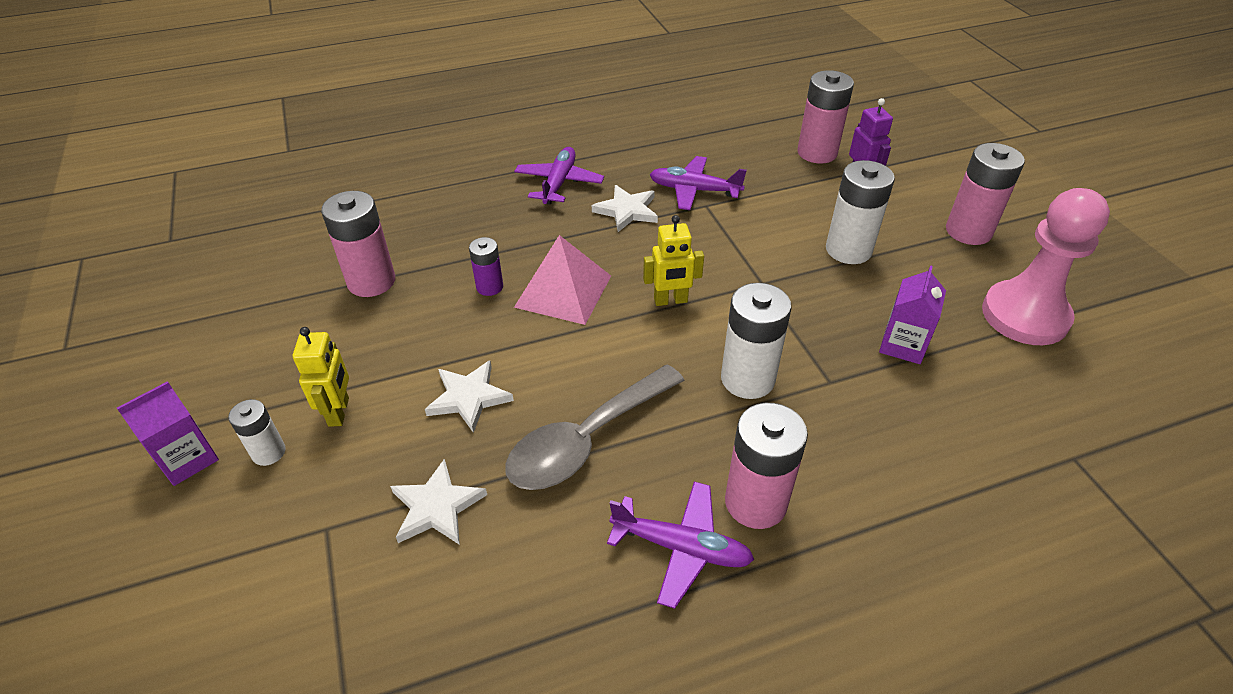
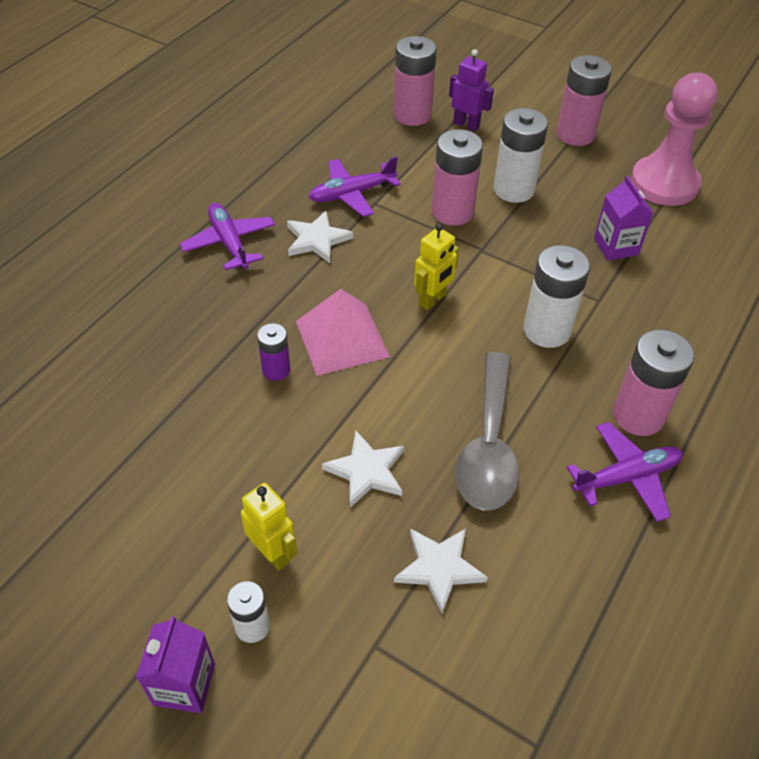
camera: 40 degrees left, 5 degrees up
(371, 281) = (161, 427): pink battery -> pink battery (452, 212)

